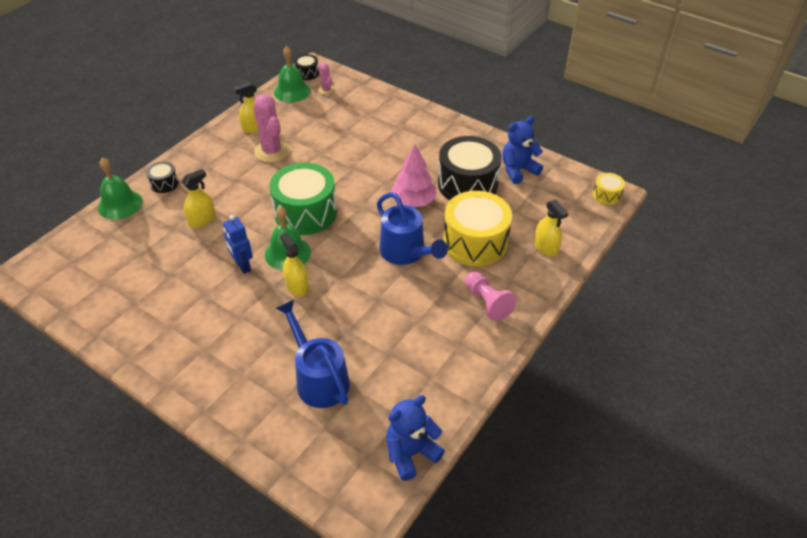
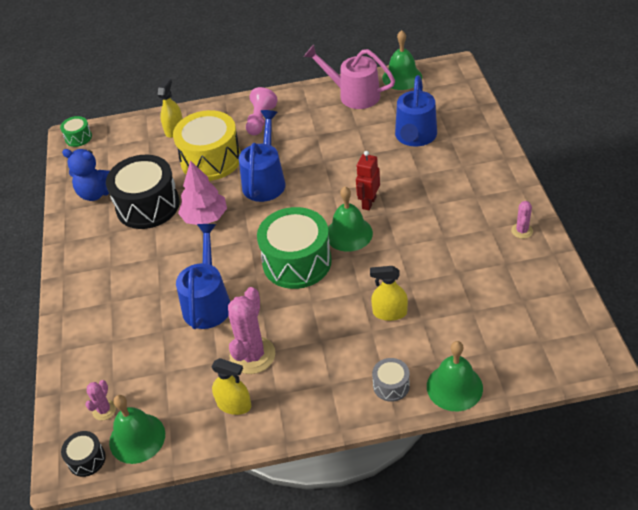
camera: 130 degrees left, 0 degrees up
(137, 340) = (522, 231): none -> pink cactus
(164, 183) = (391, 386): black drum -> grey drum
(242, 266) = (394, 244): blue robot -> none
(297, 286) = (368, 203): yellow spray bottle -> red robot
(337, 159) = (207, 301): none -> blue watering can
(411, 453) = (402, 77): blue teddy bear -> green bell
(436, 391) = (353, 95): none -> pink watering can
(606, 195) = (78, 137): yellow drum -> green drum

